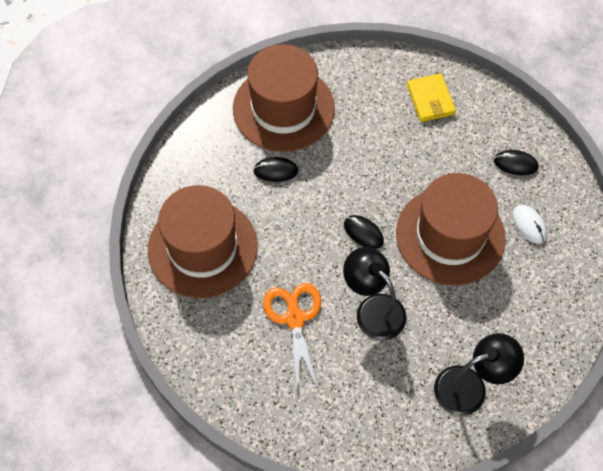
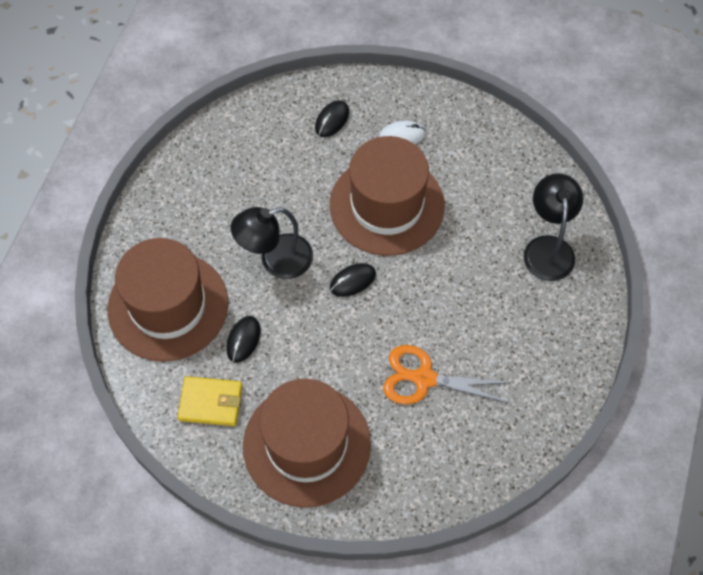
camera: 70 degrees left, 0 degrees up
(373, 309) = (440, 302): black lamp -> black lamp (276, 260)
(430, 100) = (224, 164): yellow wallet -> yellow wallet (210, 402)

